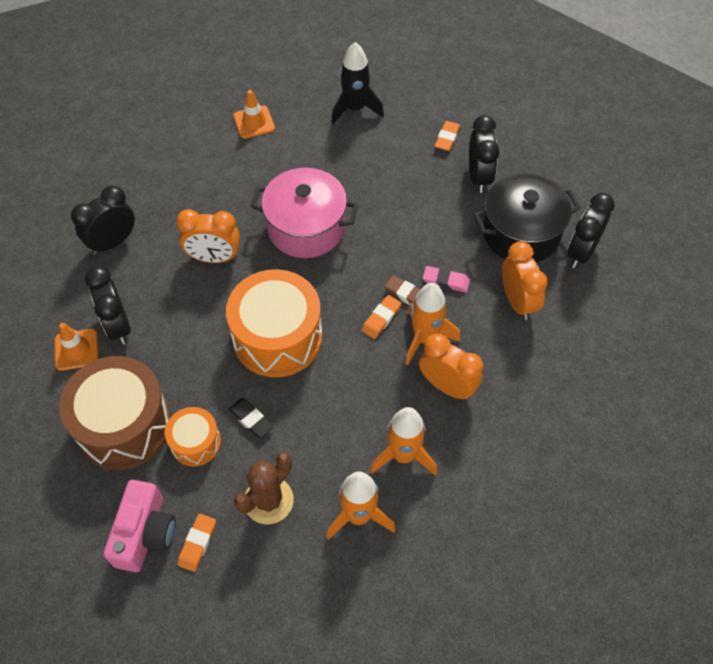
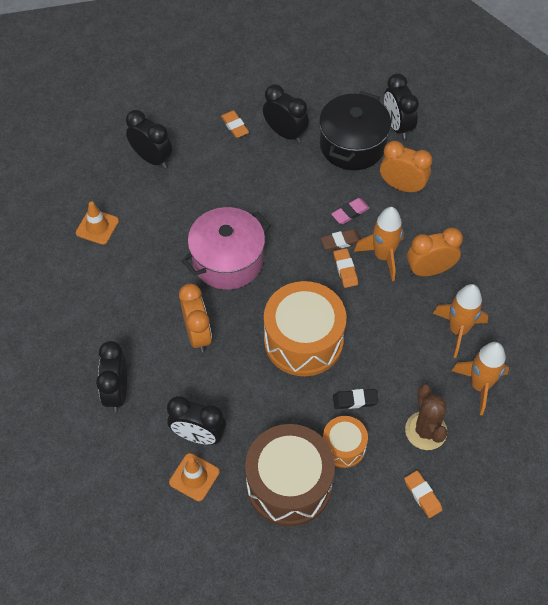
camera: 50 degrees left, 0 degrees up
(145, 533) = (388, 523): pink camera -> none
(214, 258) = (198, 334): orange clock -> orange clock turned 60 degrees counterclockwise
(355, 109) = (152, 158): black rocket -> black clock

